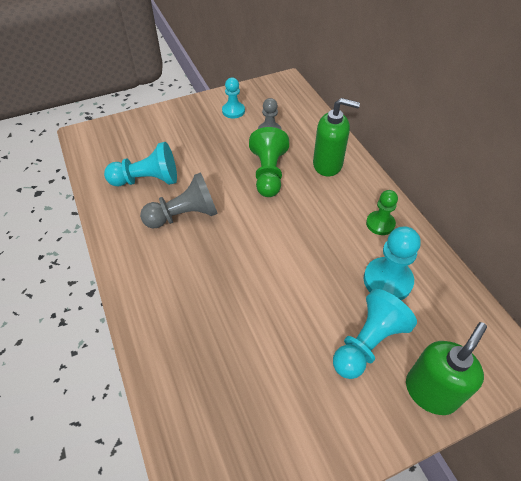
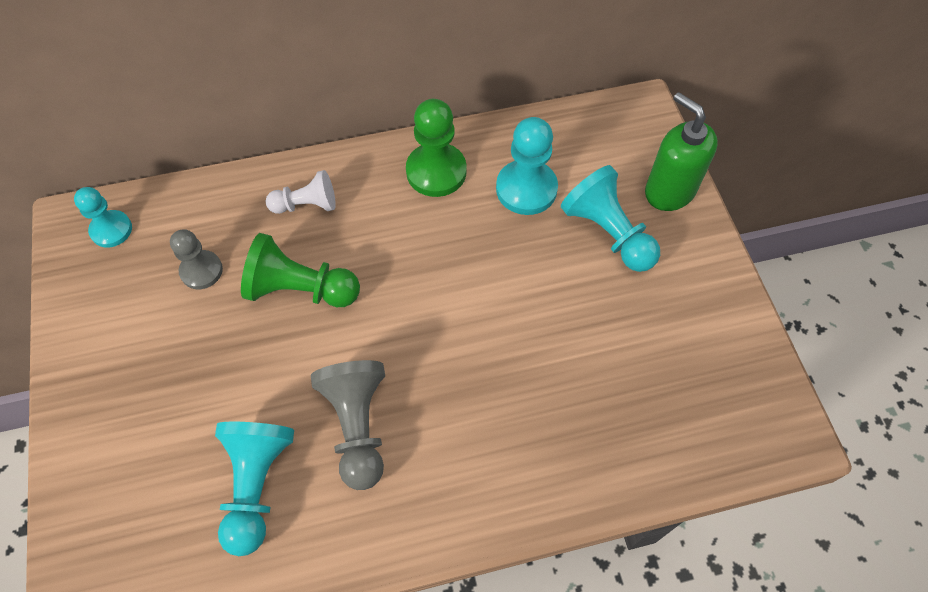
camera: 80 degrees left, 10 degrees up
(233, 111) = (121, 319): turquoise pawn -> turquoise pawn (111, 230)
(328, 164) = (306, 205): green soap dispenser -> white pawn
(380, 224) = (436, 171): green pawn -> green pawn, size x1.56

